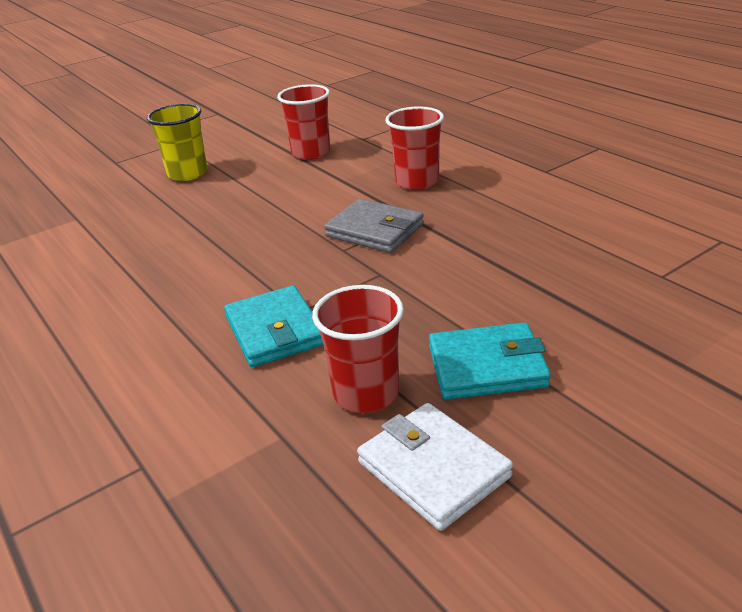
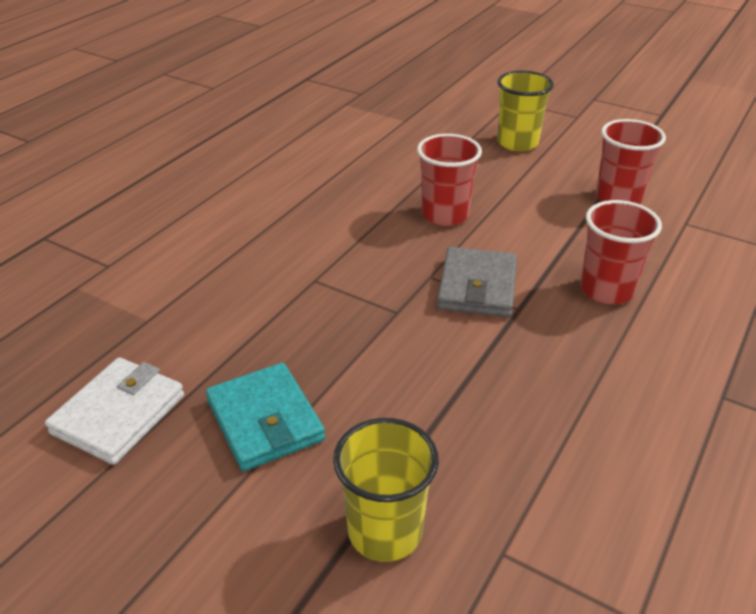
camera: 65 degrees right, 5 degrees up
(275, 331) = (280, 275): turquoise wallet -> none
(366, 393) = (208, 351): red cup -> red cup (445, 215)
(633, 321) = (385, 531): none -> yellow cup

